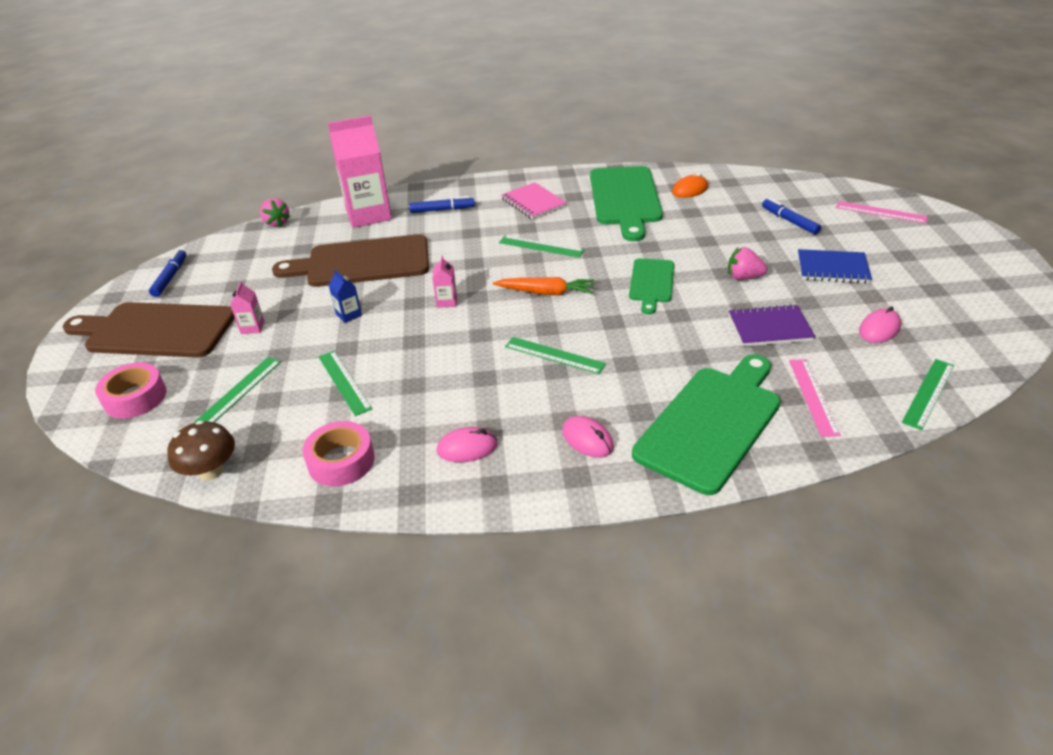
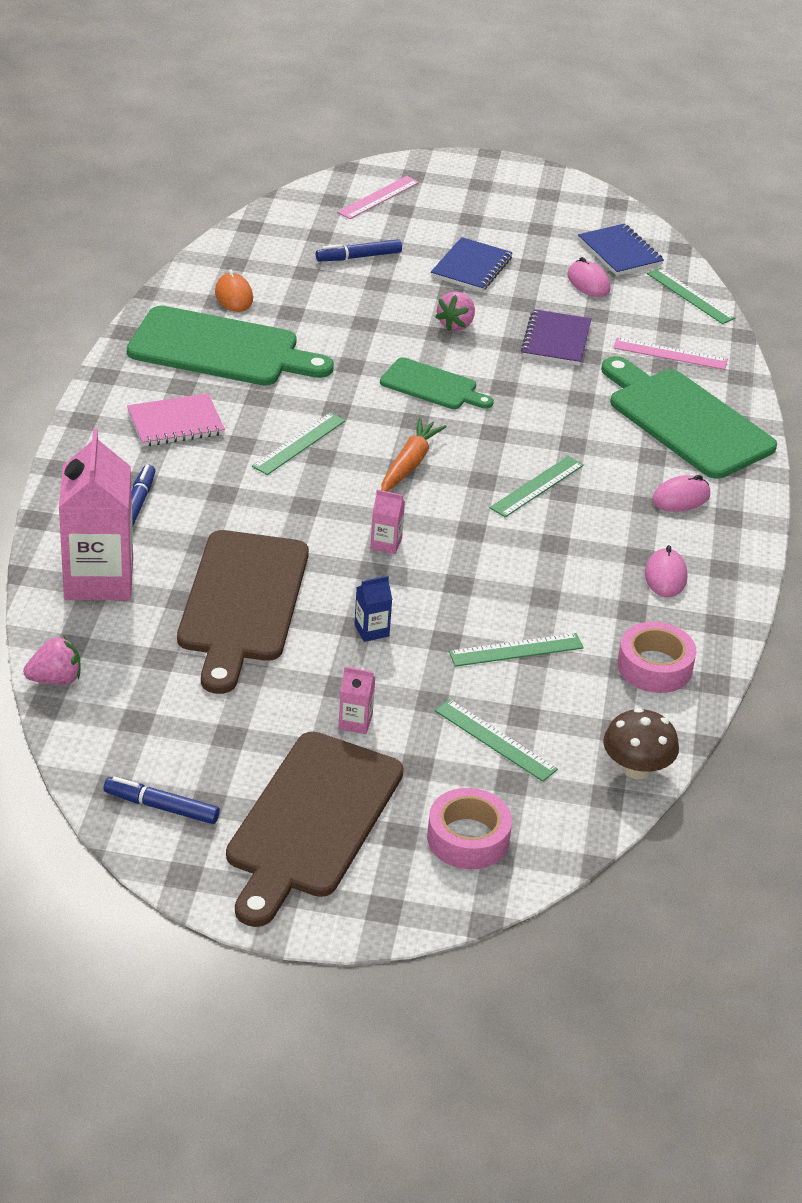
camera: 80 degrees left, 0 degrees up
(952, 338) = (620, 252): none -> blue notebook

